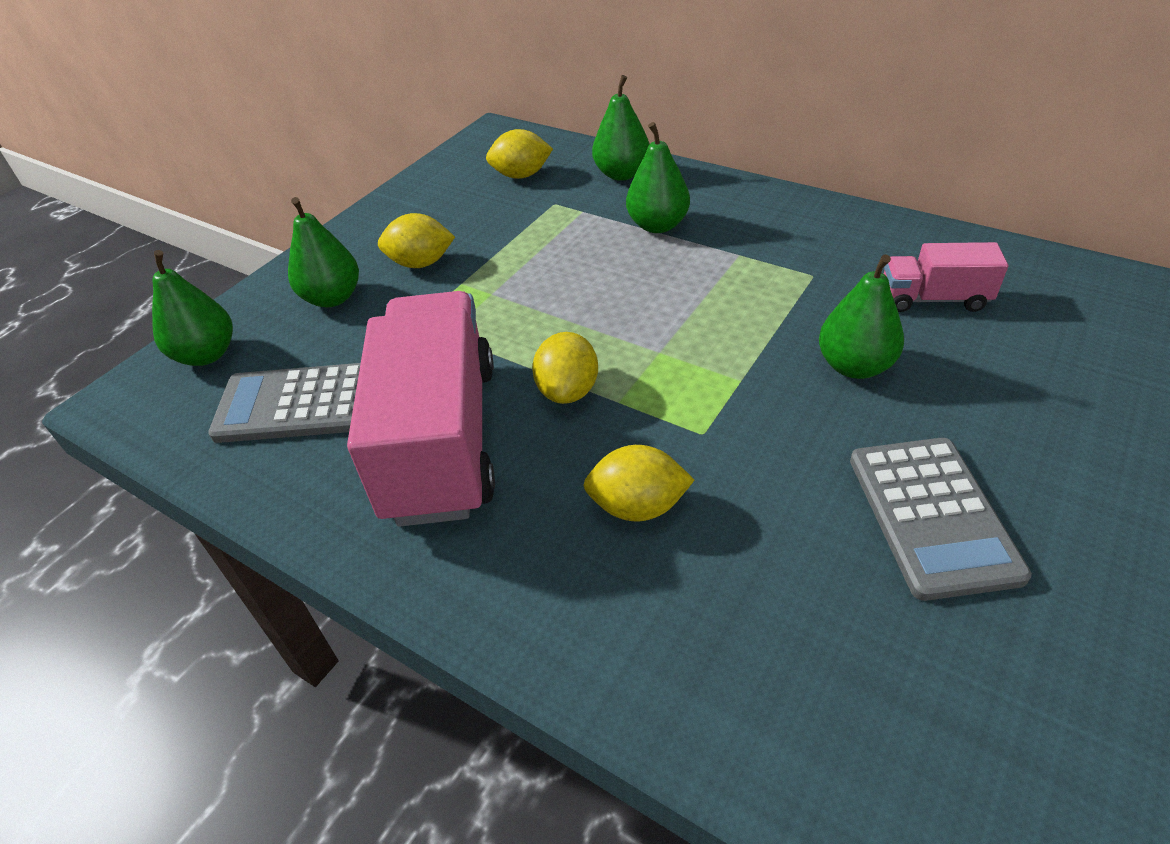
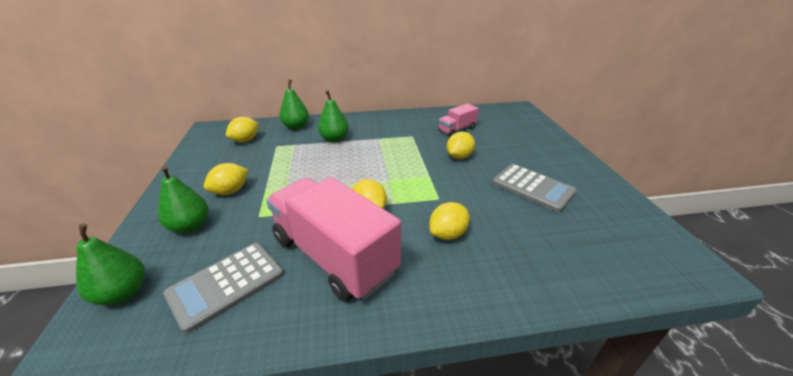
camera: 45 degrees left, 10 degrees down
(854, 366) = (459, 157): green pear -> yellow lemon

